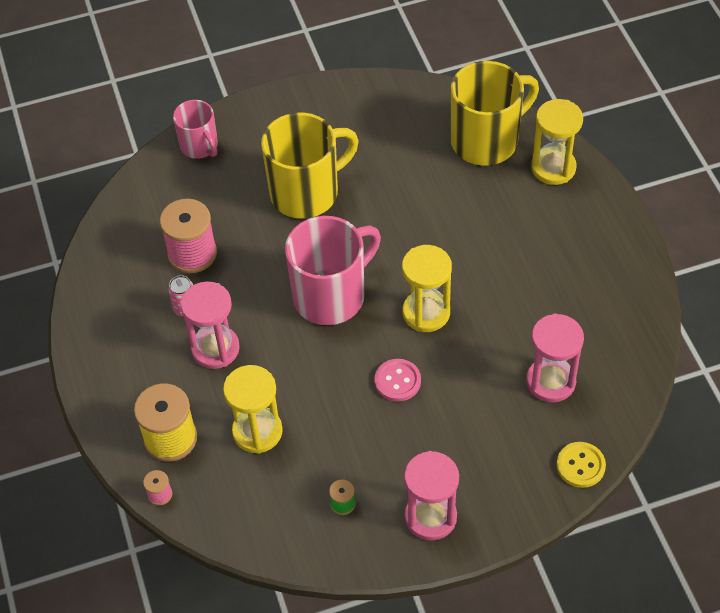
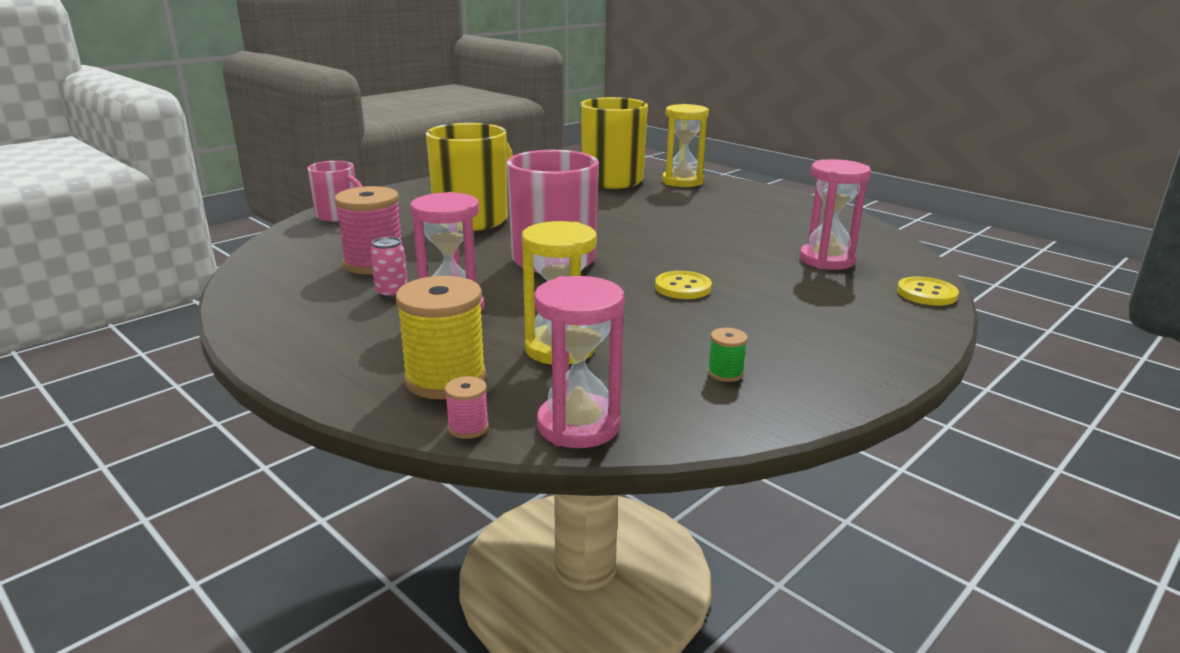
camera: 30 degrees left, 30 degrees down
(397, 381) = (683, 287): pink button -> yellow button
(426, 313) = (662, 250): yellow hourglass -> none
(430, 517) = (836, 357): pink hourglass -> pink hourglass (578, 425)

